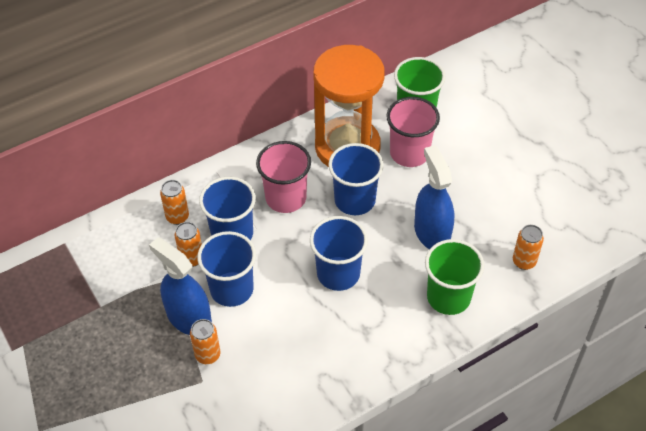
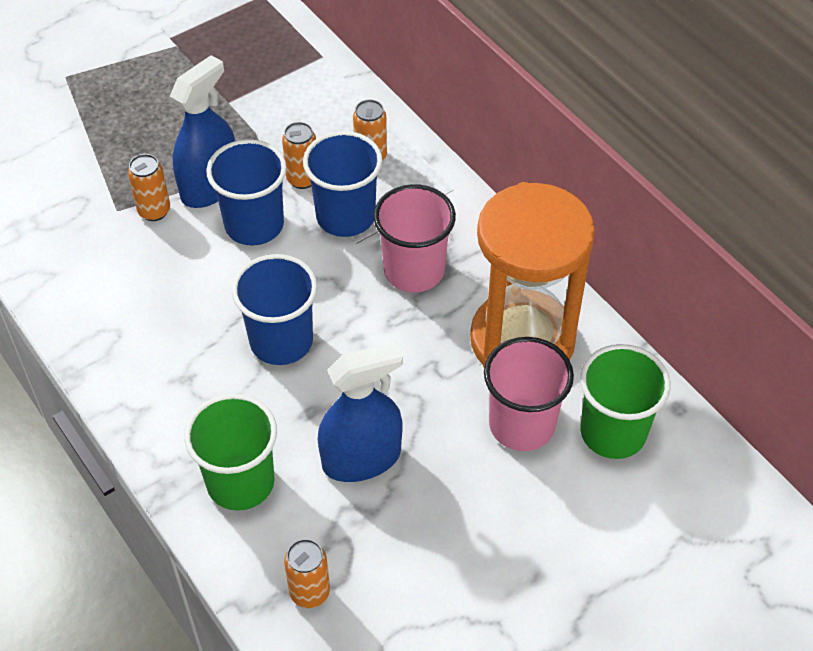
camera: 85 degrees right, 0 degrees up
(355, 200) = (417, 355): blue cup -> none

